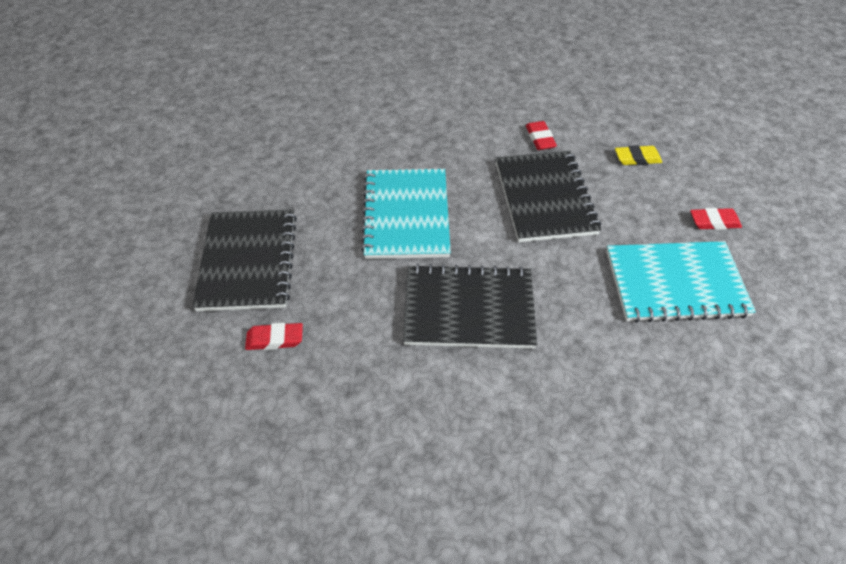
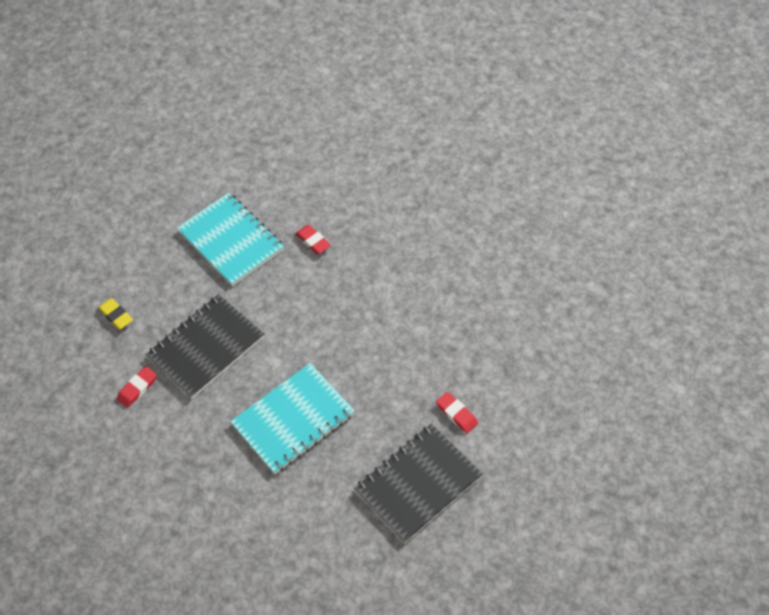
camera: 125 degrees left, 5 degrees up
(469, 309) = (342, 330): black notebook -> none
(714, 222) = (155, 245): red eraser -> red eraser (313, 241)

